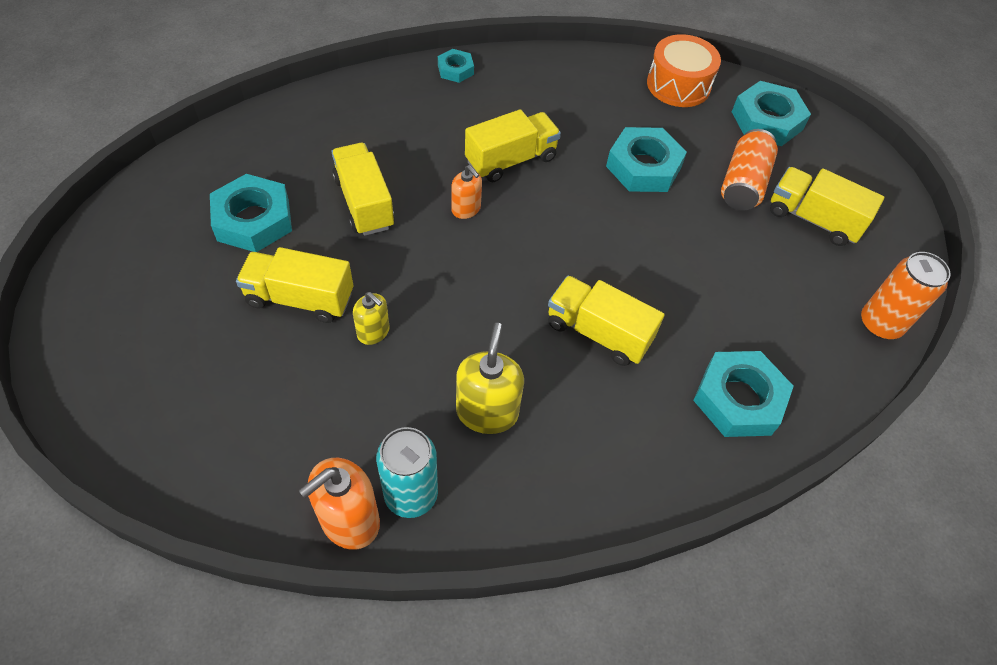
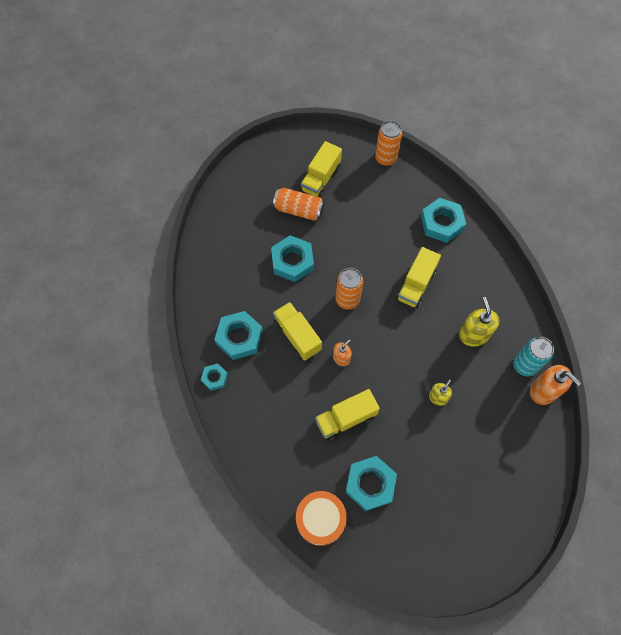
camera: 90 degrees left, 10 degrees up
(300, 298) = (423, 442): yellow truck -> none
(487, 412) = (473, 335): yellow soap dispenser -> yellow soap dispenser turned 75 degrees clockwise
(571, 229) = (347, 299): none -> orange can
(678, 85) = (216, 240): orange drum -> orange drum (320, 519)
(767, 120) = (244, 193): turquoise nut -> turquoise nut (239, 337)

